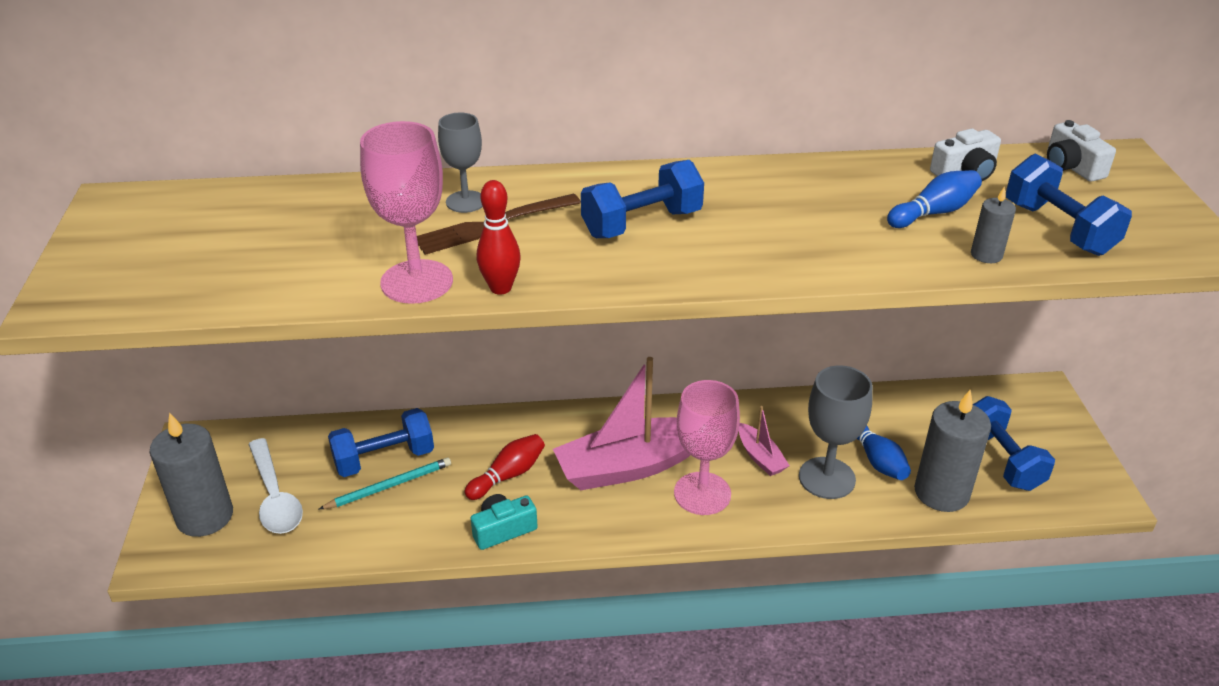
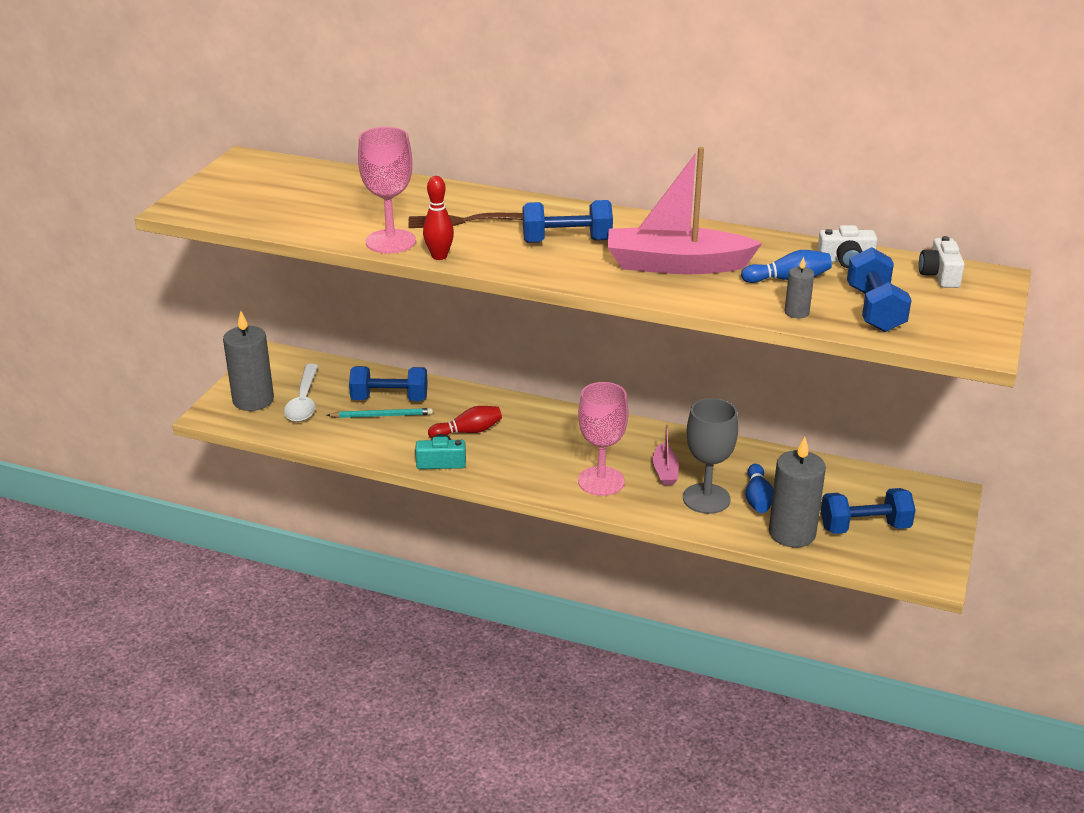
camera: 25 degrees right, 5 degrees down
(465, 202) = (461, 204): grey goblet -> none
(630, 466) = (560, 450): pink boat -> pink boat (676, 265)
(1002, 460) = (864, 527): blue dumbbell -> blue dumbbell turned 75 degrees clockwise

